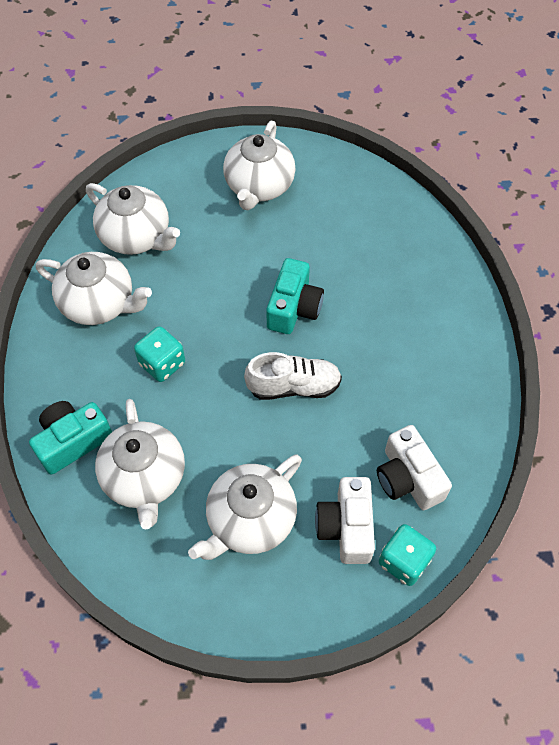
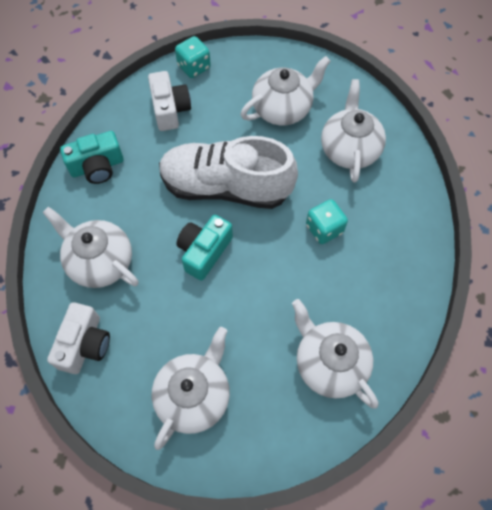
camera: 165 degrees left, 5 degrees up
(73, 441) = (399, 185): turquoise camera -> turquoise camera (97, 166)
(99, 303) = (371, 297): white teapot -> white teapot (100, 261)
(294, 386) = (226, 187): white shoe -> white shoe, size x1.80
(346, 527) = (222, 91): white camera -> white camera (84, 344)

